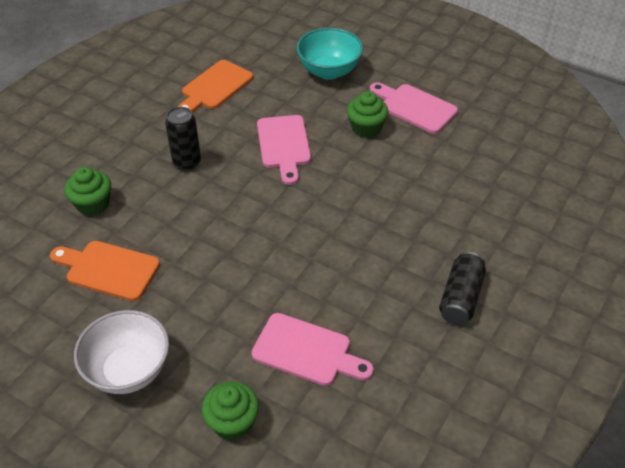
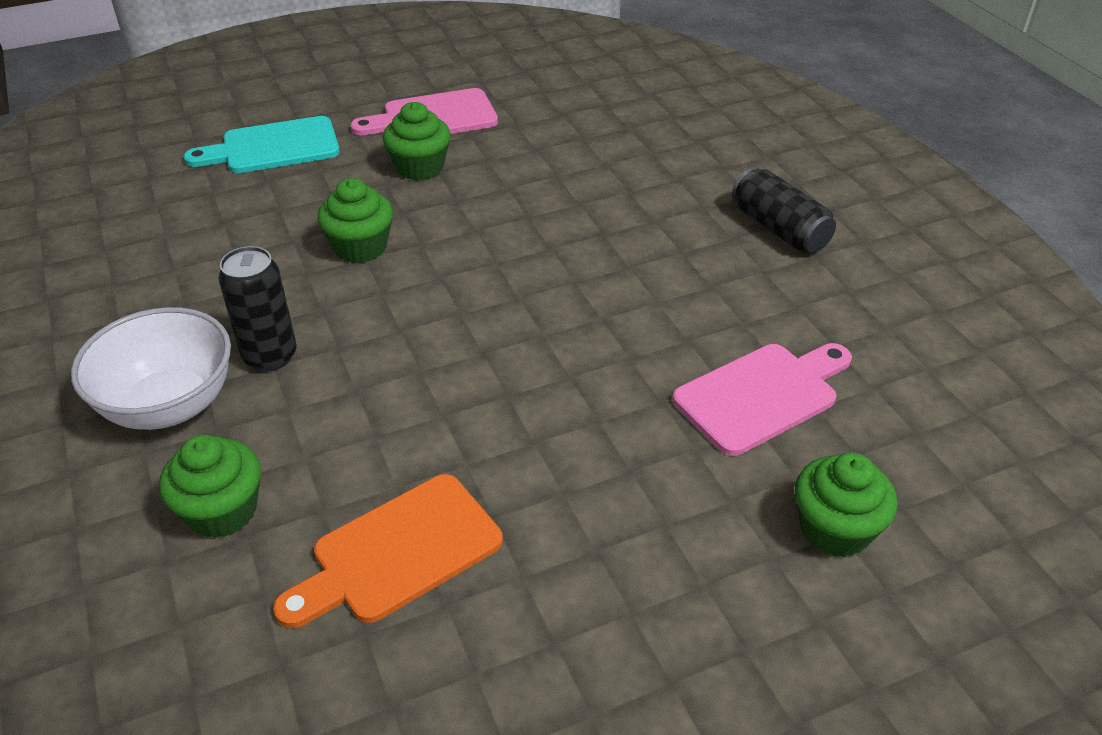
camera: 55 degrees left, 5 degrees down
(128, 370) = (644, 617): white bowl -> white bowl (169, 405)
(214, 87) = (148, 258): orange cutting board -> none
(284, 145) = (360, 247): pink cutting board -> green cupcake
(329, 71) = (273, 147): turquoise bowl -> turquoise cutting board

